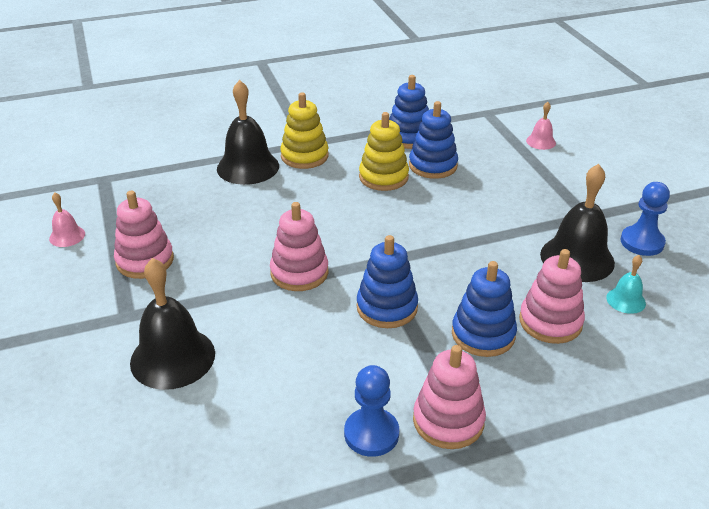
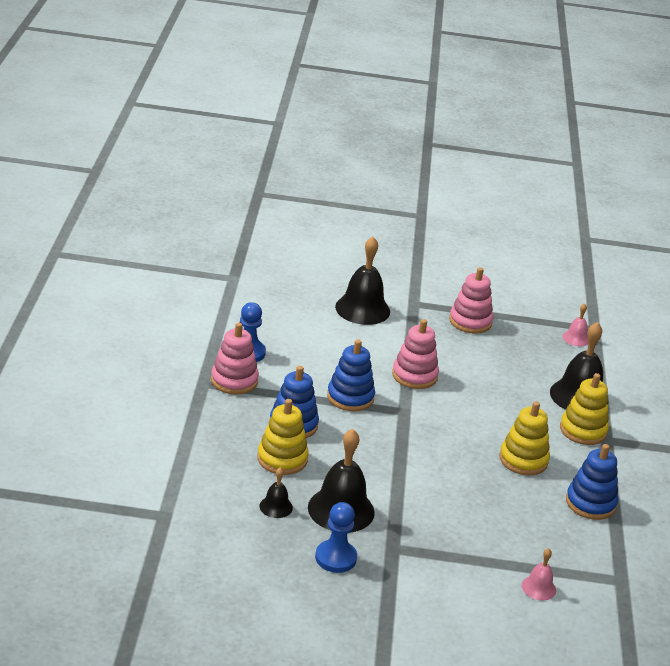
camera: 110 degrees right, 5 degrees down
(67, 236) = (520, 300): pink bell -> pink bell (576, 338)
(433, 165) = (528, 495): blue stacking toy -> none
(550, 322) = (282, 459): pink stacking toy -> yellow stacking toy
(626, 300) = (276, 506): turquoise bell -> black bell

